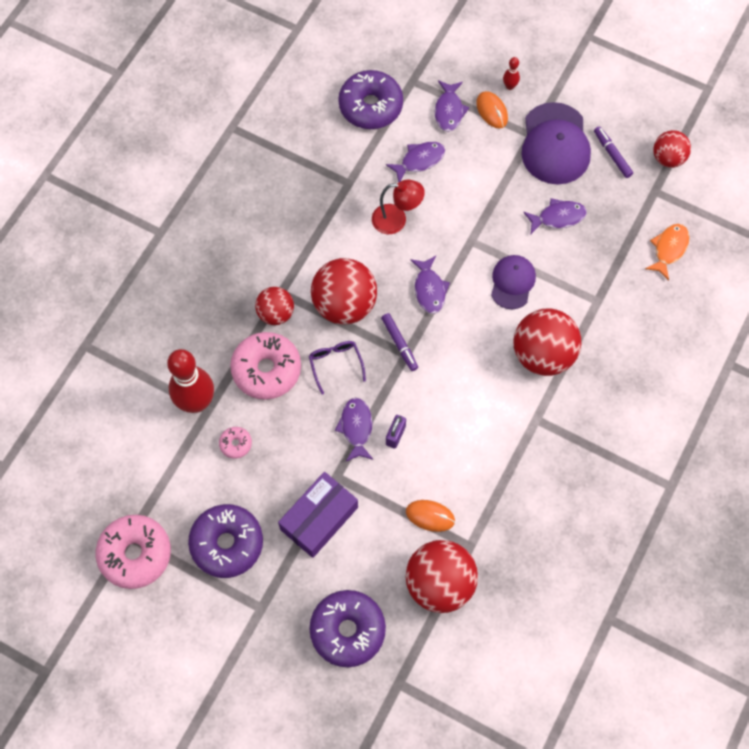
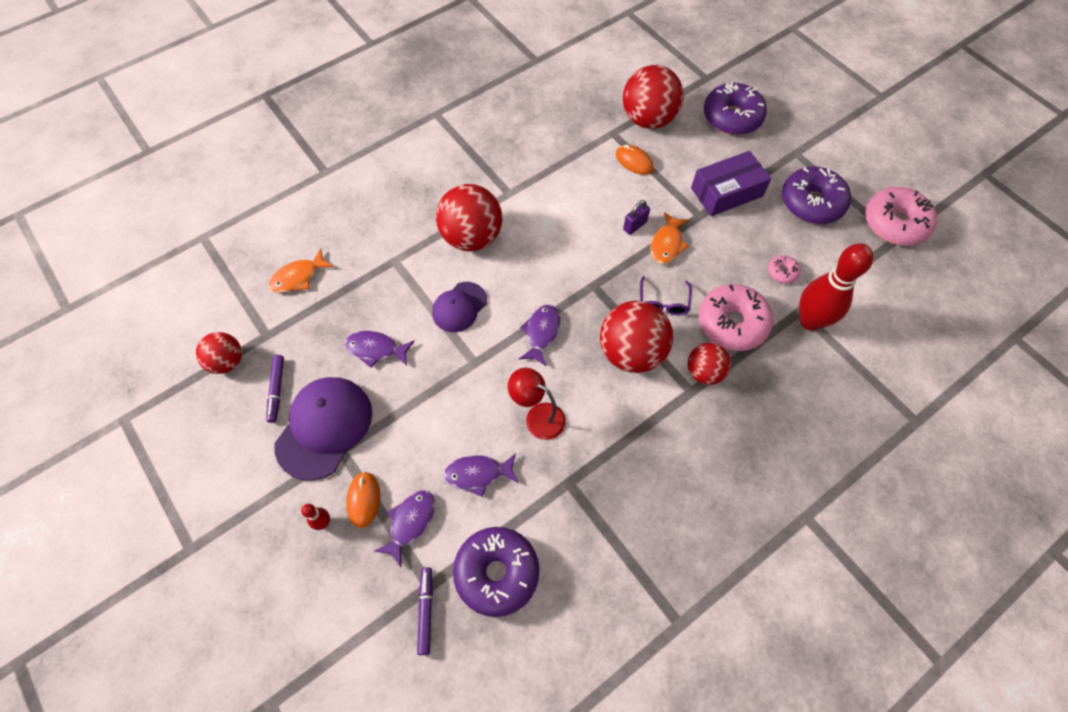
camera: 155 degrees left, 5 degrees down
(356, 428) = (667, 244): purple fish -> orange fish
(399, 344) = (595, 296): purple marker -> purple marker (426, 611)

